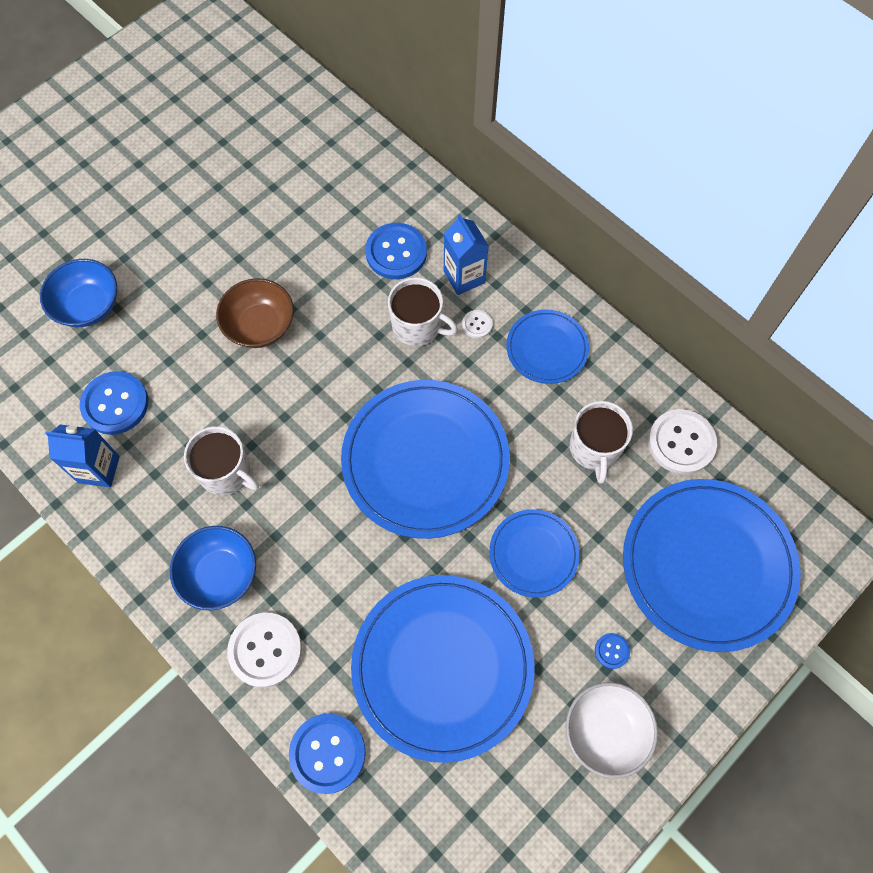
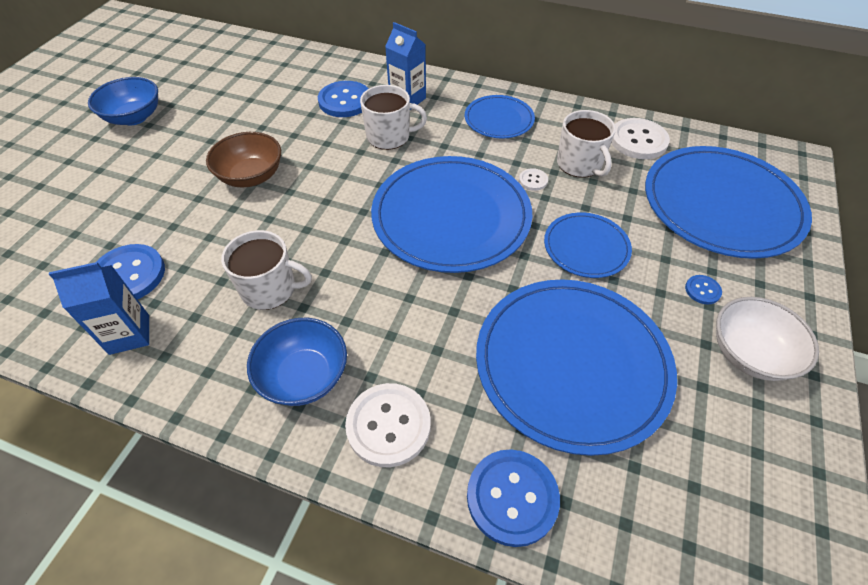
camera: 25 degrees left, 15 degrees down
(88, 306) = (73, 212): blue bowl -> blue bowl (134, 117)
(477, 324) = (436, 122): white button -> white button (533, 180)

